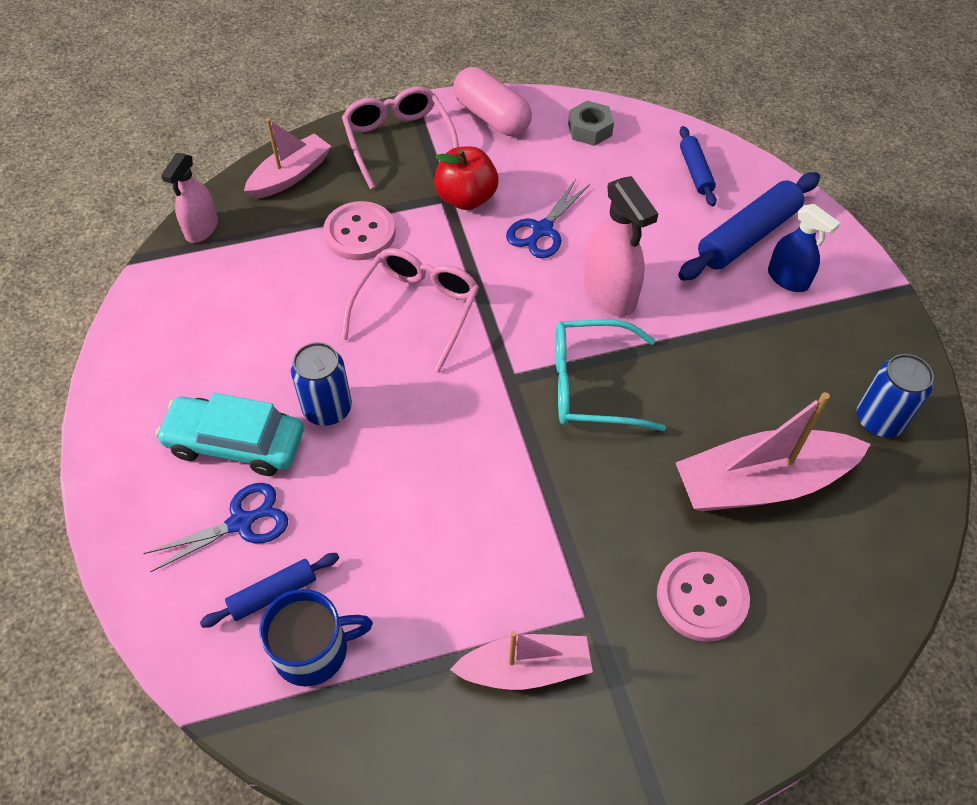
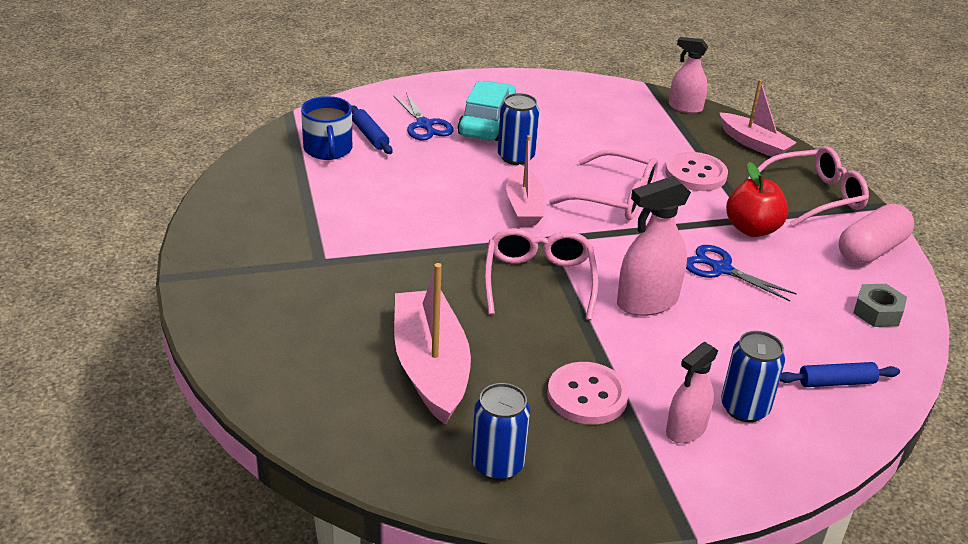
camera: 90 degrees right, 20 degrees down
(525, 669) = (292, 228): pink boat -> pink boat (524, 206)
(591, 385) = (539, 281): turquoise glasses -> pink glasses
(701, 597) = (327, 316): pink button -> pink button (587, 396)
(747, 236) = (744, 408): blue rolling pin -> blue can
(788, 279) = (686, 430): blue spray bottle -> pink spray bottle

